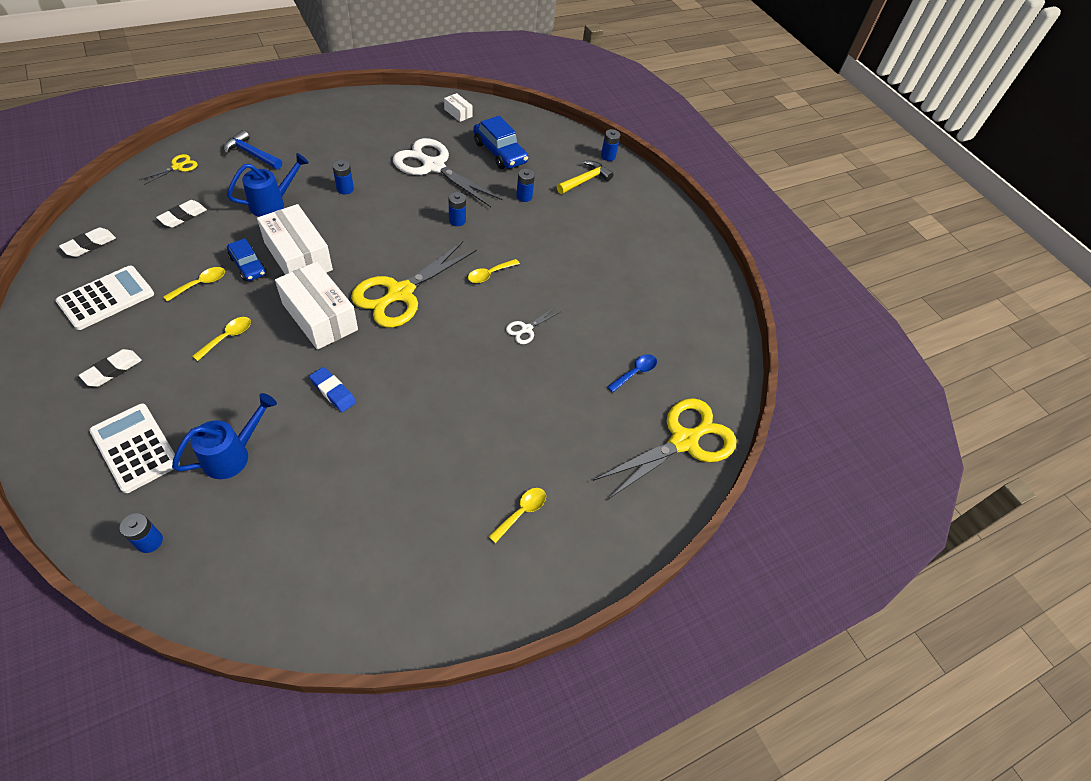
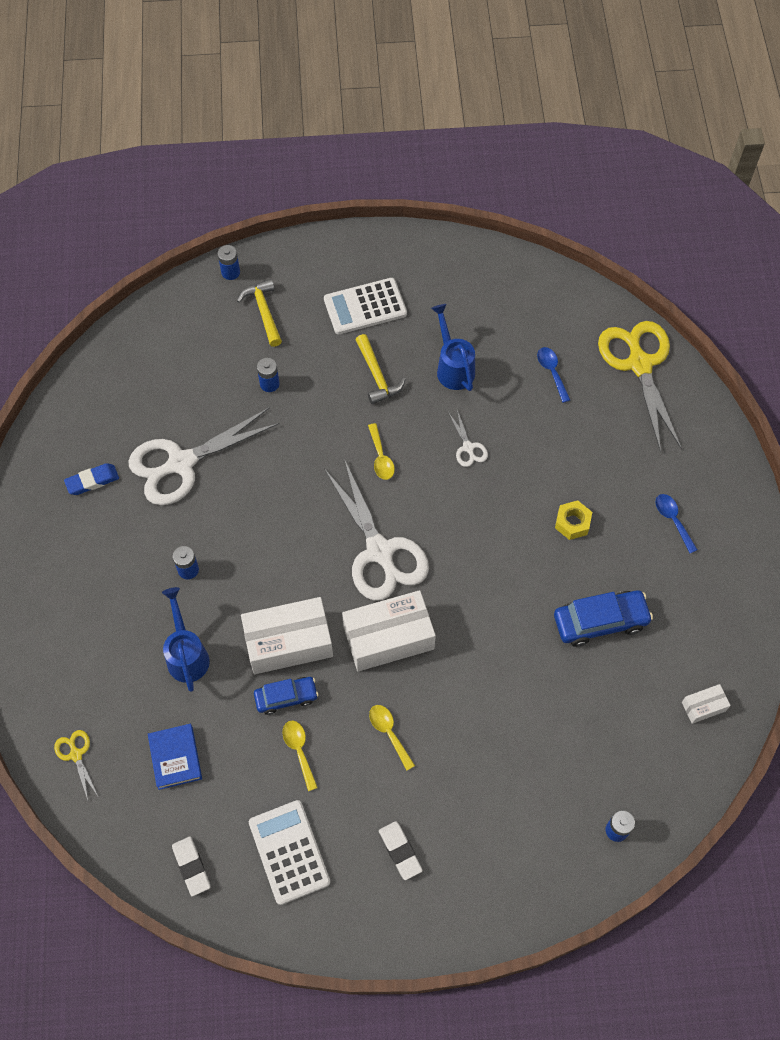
camera: 60 degrees left, 10 degrees up
(135, 448) = (508, 835): white calculator -> white calculator (365, 307)
(183, 216) = (175, 757): white eraser -> blue book
(233, 454) = (542, 747): blue watering can -> blue watering can (453, 367)
(251, 154) = (81, 664): blue hammer -> none
(333, 392) = (493, 645): blue eraser -> blue eraser (92, 481)
(400, 293) = (380, 552): yellow scissors -> white scissors
(457, 220) = (285, 465): blue battery -> none
(458, 113) = (85, 406): white box -> white box (703, 706)
(483, 425) = (572, 523): none -> yellow nut
(500, 152) = (181, 384): blue car -> blue car (600, 622)
(521, 512) = (673, 520): yellow spoon -> blue spoon
(565, 255) = (377, 375): none -> yellow hammer

